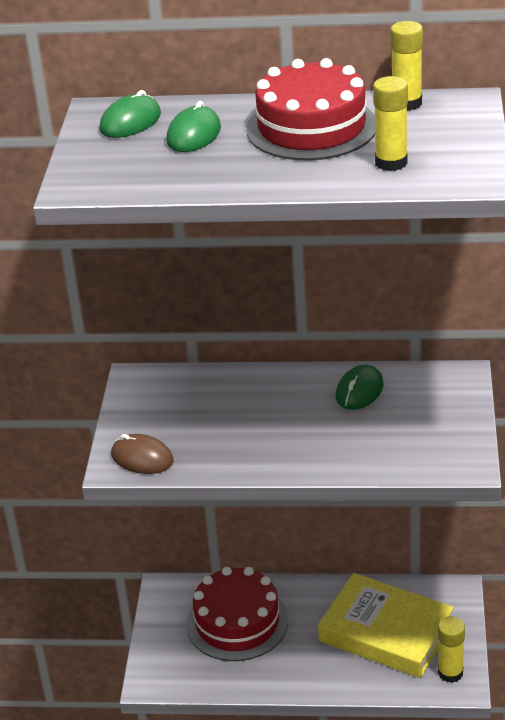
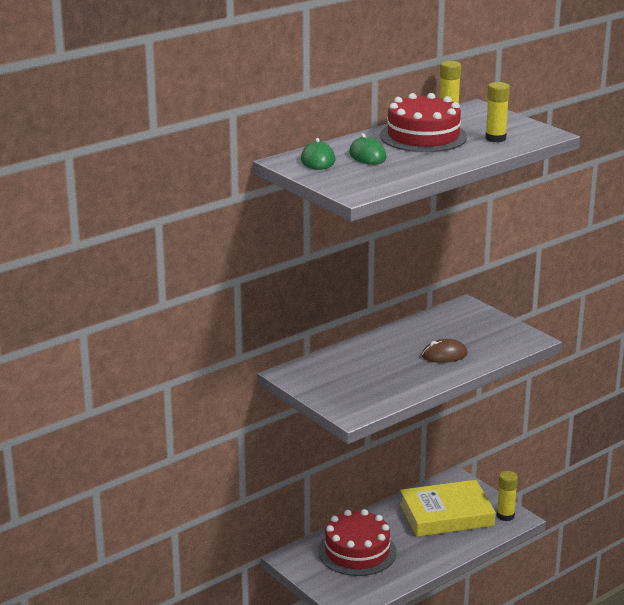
camera: 45 degrees left, 10 degrees down
(142, 458) = (360, 405): brown mouse -> brown mouse (444, 355)
(359, 391) = (425, 330): green mouse -> none

